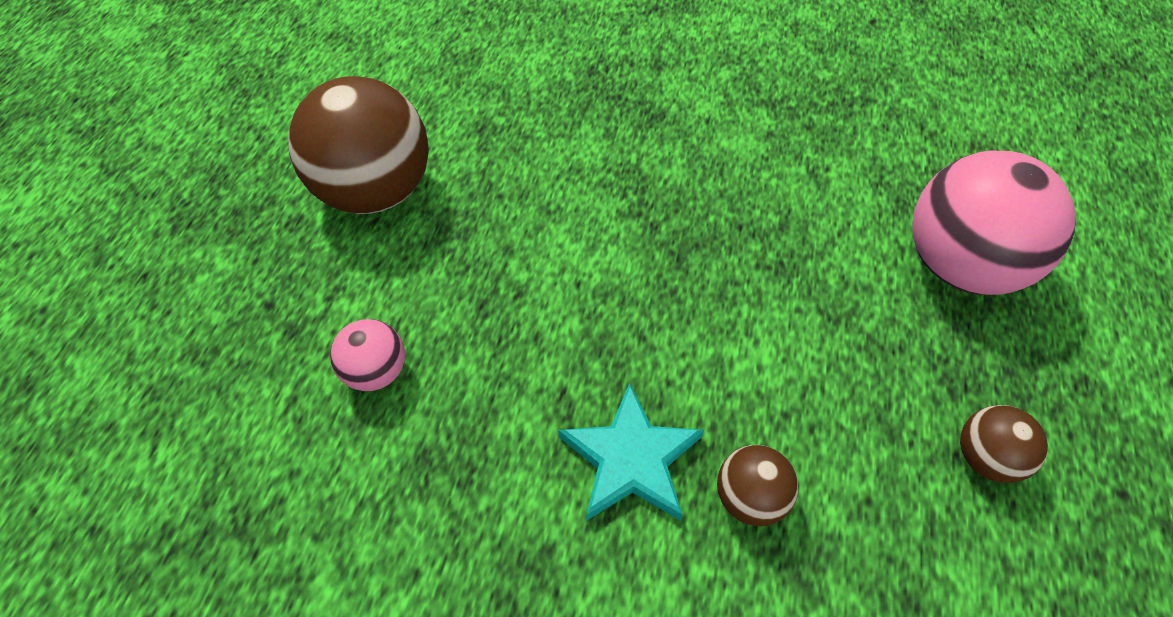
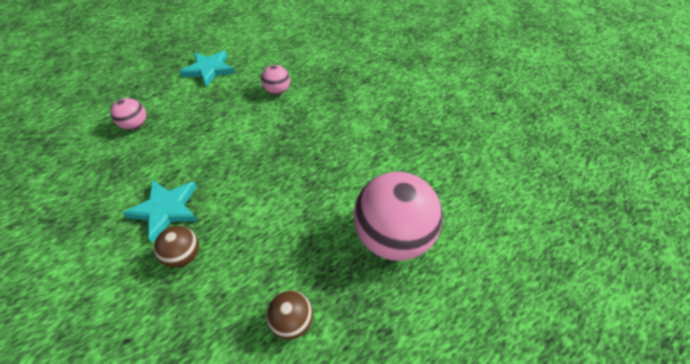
camera: 40 degrees right, 5 degrees down
(375, 191) = (209, 70): brown ball -> turquoise star
(548, 159) = (277, 91): none -> pink ball

